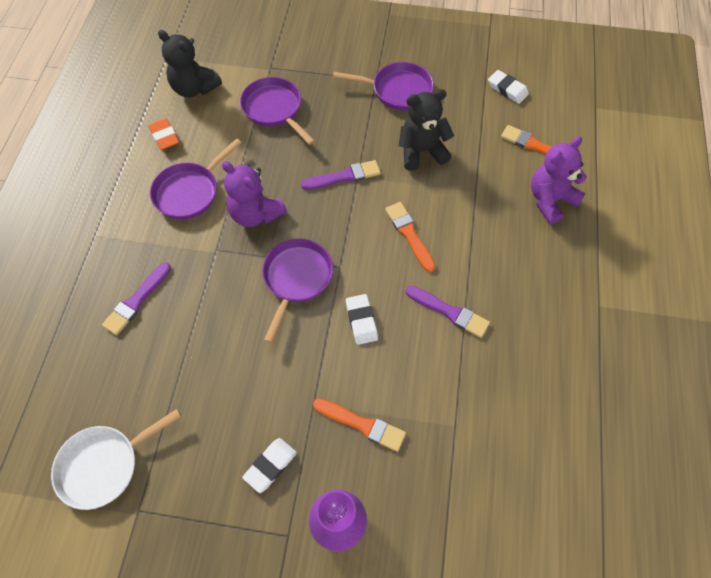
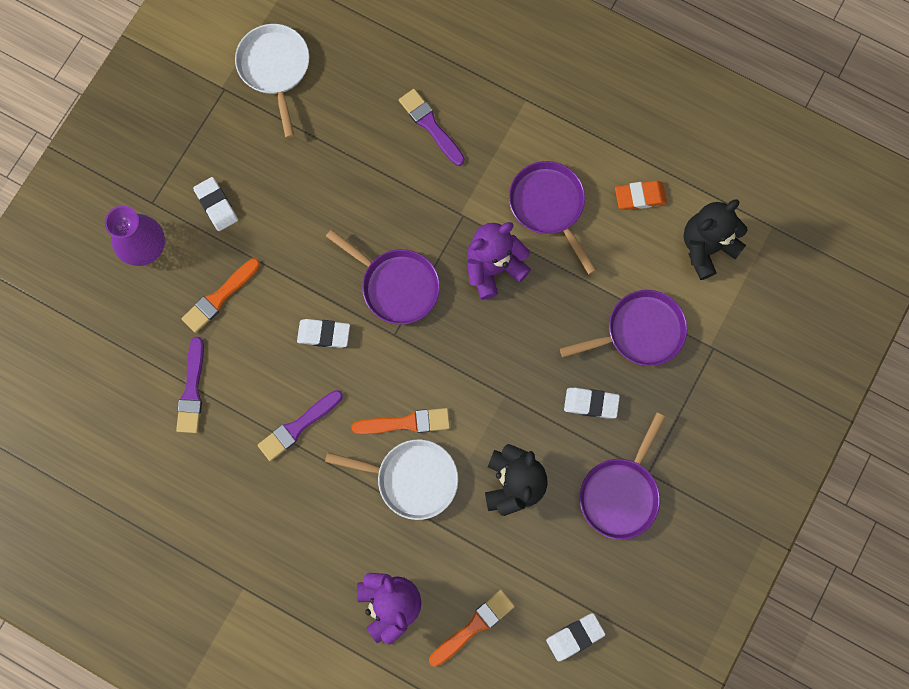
camera: 110 degrees right, 15 degrees up
(341, 123) = (591, 403): none -> white eraser
(344, 176) = (510, 380): purple brush -> purple brush (192, 390)
(451, 216) = (412, 479): none -> white pan

